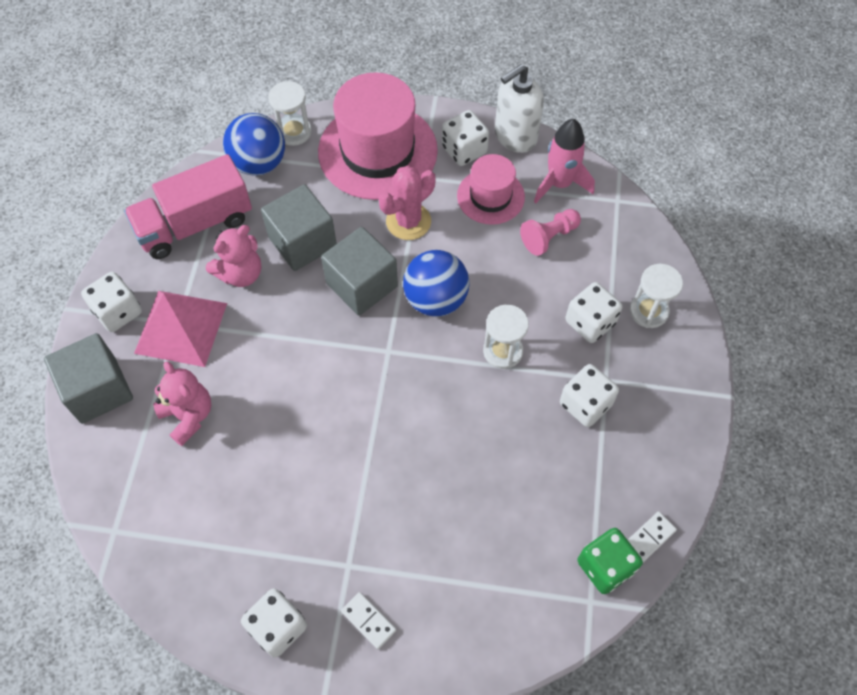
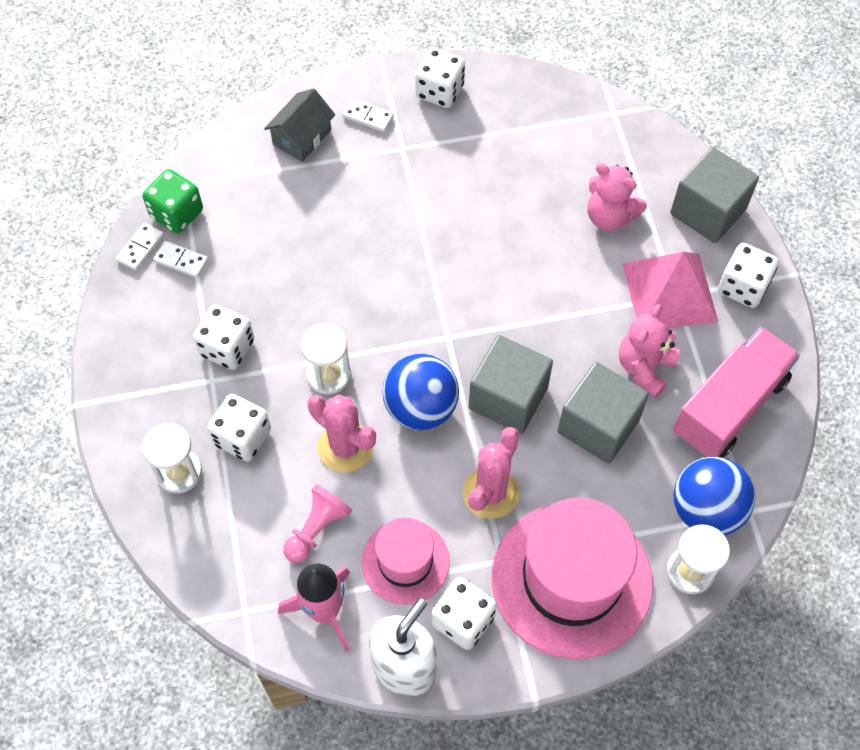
camera: 160 degrees right, 0 degrees up
(448, 619) = (302, 137): none -> grey house
(508, 288) = (345, 447): none -> pink cactus
(610, 509) = (181, 260): none -> white domino

